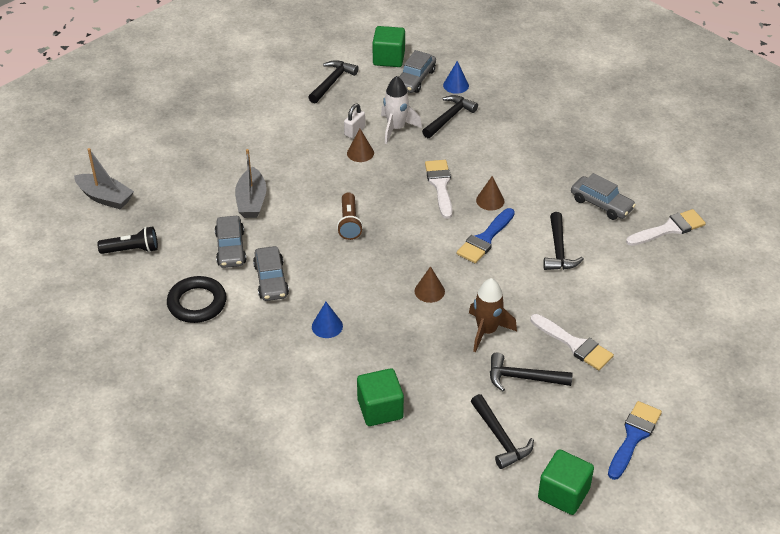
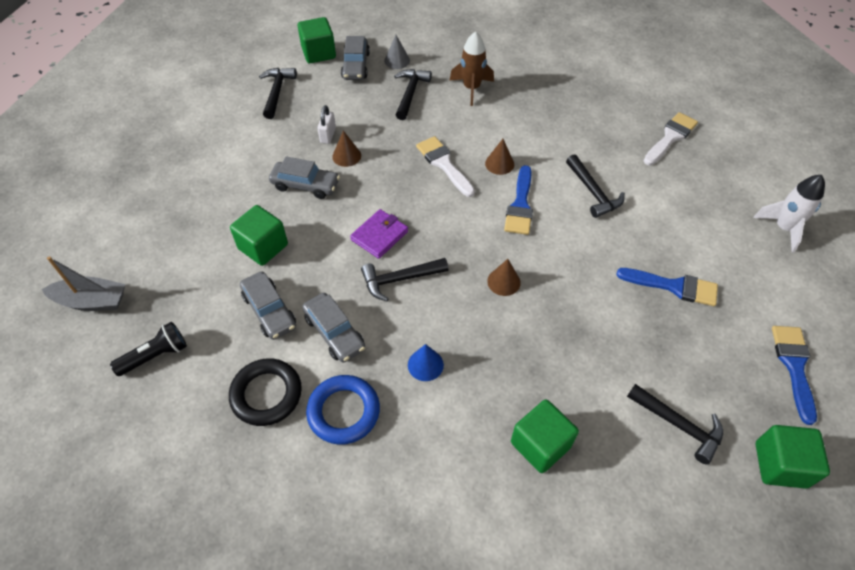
camera: 25 degrees left, 10 degrees up
(246, 334) = (343, 412): none -> blue ring
(251, 201) = (263, 247): grey boat -> green cube
(349, 223) = (379, 235): brown flashlight -> purple wallet
(396, 128) = (367, 120): white rocket -> white rocket (783, 228)
(456, 85) = (397, 60): blue cone -> grey cone
(487, 331) = (586, 305): brown rocket -> brown rocket (471, 88)
(523, 378) = (653, 343): black hammer -> black hammer (400, 279)
(574, 344) = (673, 286): white brush -> blue brush
(601, 204) = (598, 133): grey car -> grey car (305, 185)

